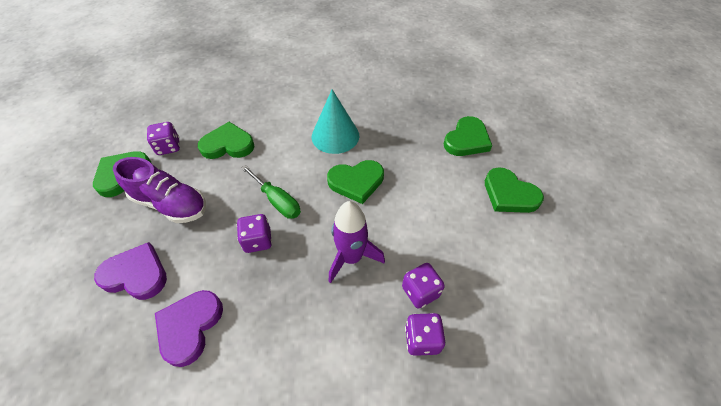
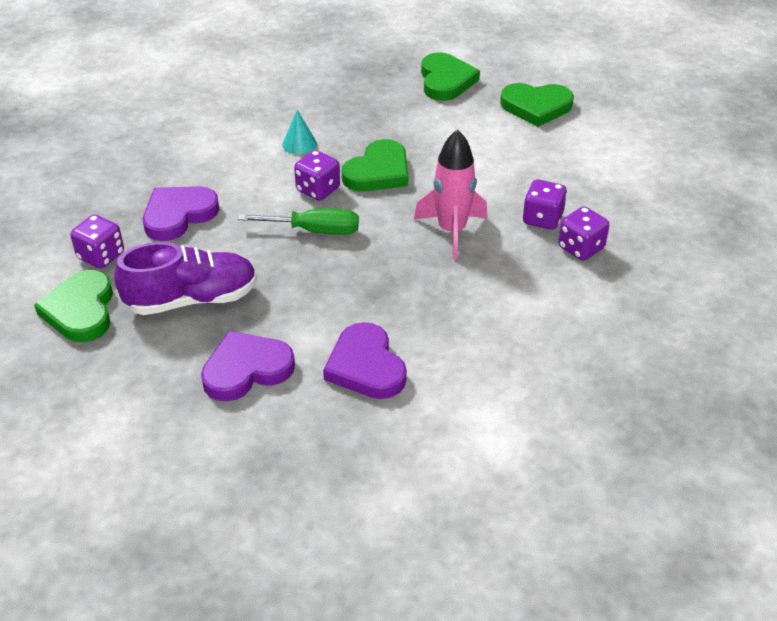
camera: 40 degrees left, 10 degrees down
(228, 145) = (178, 215): green heart -> purple heart
(257, 241) = (340, 271): purple dice -> purple dice (318, 190)
(335, 136) = (299, 144): turquoise cone -> turquoise cone, size x0.50
(351, 257) = (451, 231): purple rocket -> pink rocket

